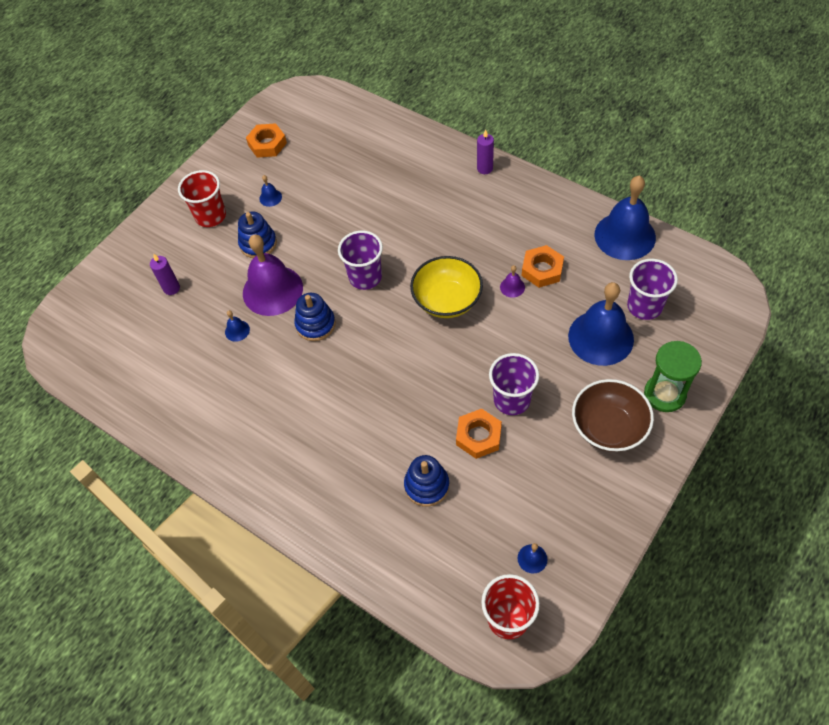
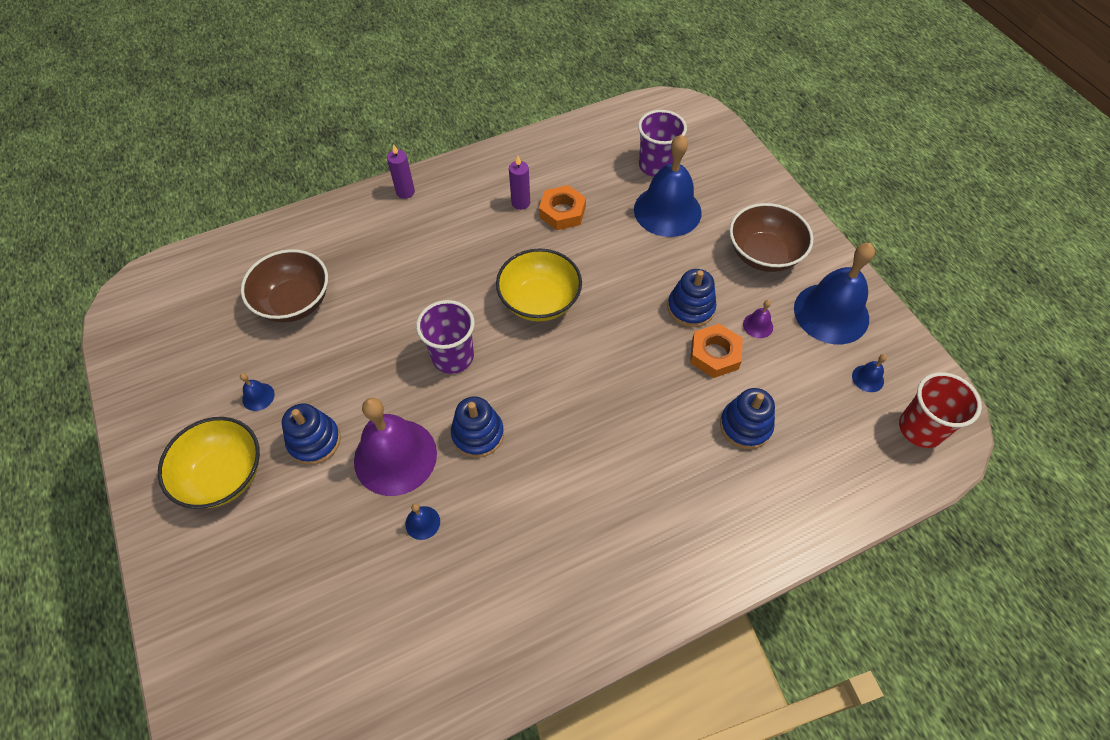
camera: 65 degrees left, 0 degrees up
(171, 288) = (295, 574): purple candle -> purple candle (520, 203)
(211, 216) = (223, 475): red cup -> yellow bowl
(267, 144) = (174, 362): orange nut -> none
(349, 170) = (294, 302): none -> brown bowl
(511, 400) = (690, 308): purple cup -> blue stacking toy
(512, 287) = (564, 243): purple bell -> purple bell (758, 325)
(625, 236) = (572, 139): blue bell -> blue bell (831, 313)
(664, 394) = (753, 200): green hourglass -> none

